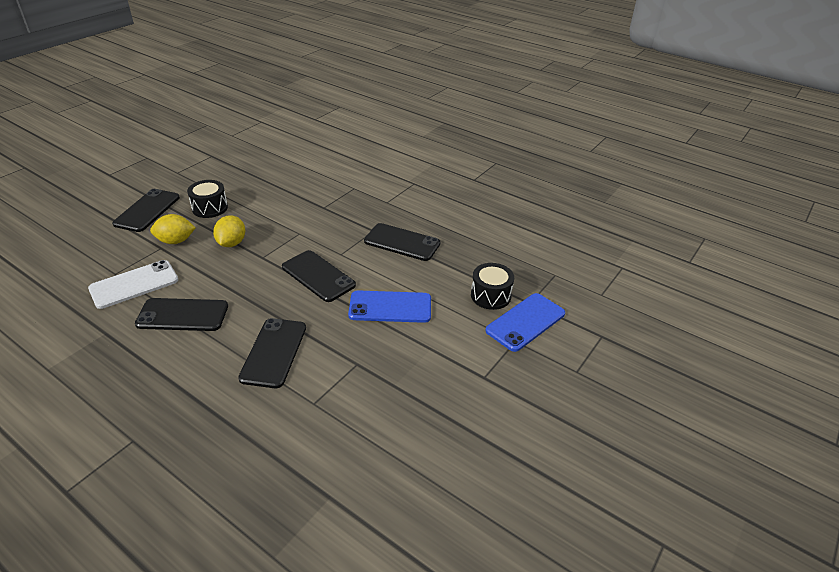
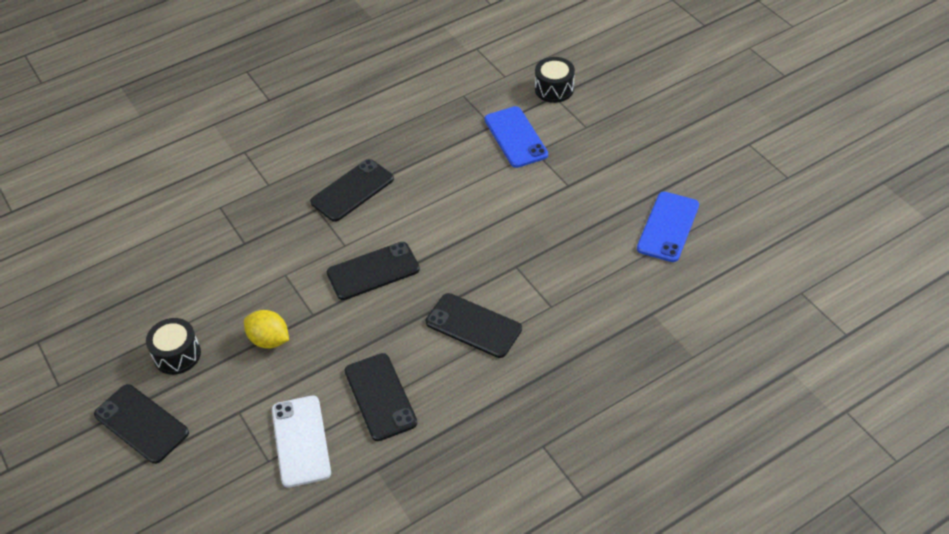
camera: 65 degrees left, 10 degrees up
(176, 241) = (233, 395): yellow lemon -> none
(182, 315) = (380, 397): black phone -> black phone turned 45 degrees counterclockwise
(390, 307) = (450, 225): blue phone -> blue phone (668, 227)
(490, 295) = (470, 148): black drum -> black drum (554, 89)

